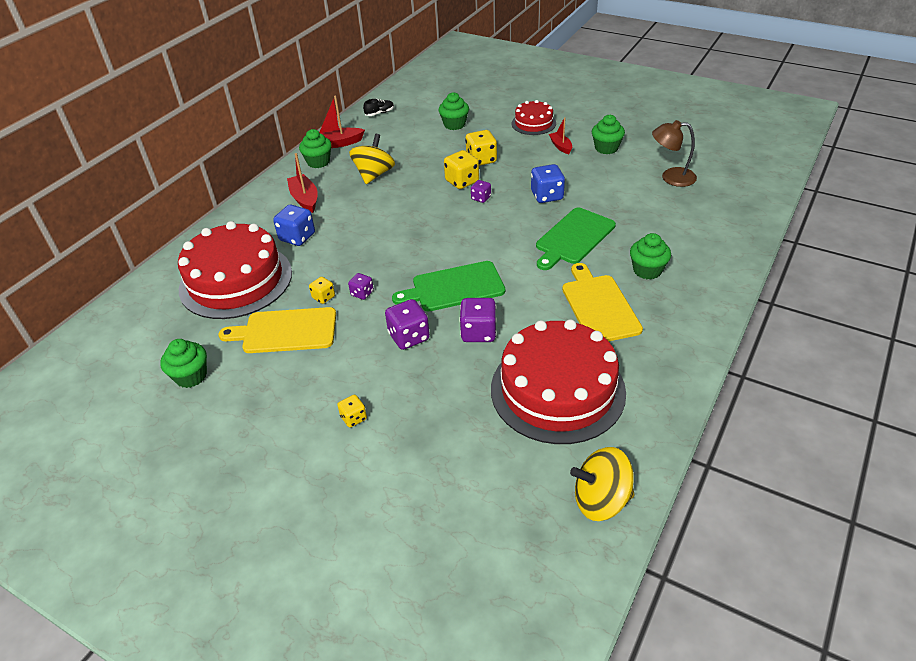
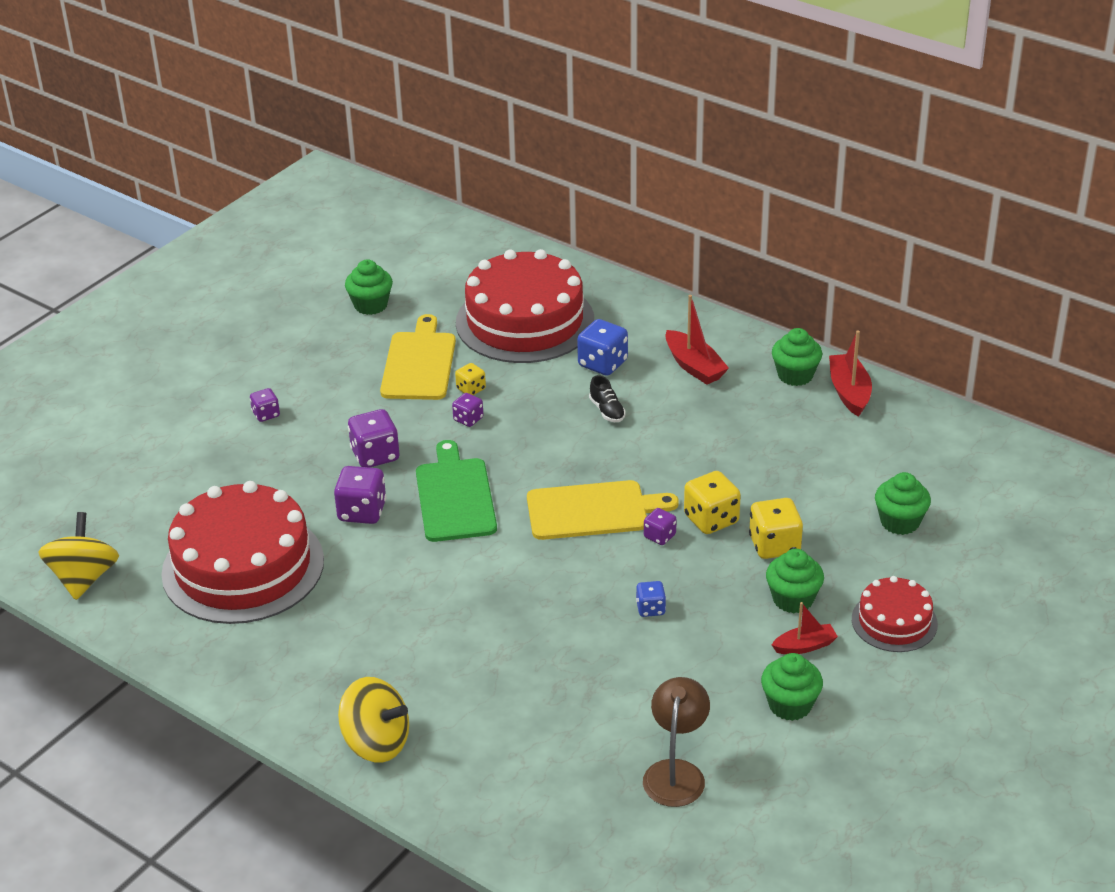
camera: 95 degrees right, 5 degrees down
(305, 199) = (694, 366): red boat -> red boat turned 75 degrees clockwise
(353, 418) = (266, 414): yellow dice -> purple dice
(374, 174) = (748, 430): yellow spinning top -> yellow spinning top (376, 743)
(379, 113) = (950, 437): black shoe -> black shoe (607, 411)
(547, 196) = (650, 609): blue dice -> blue dice, size x0.58
(573, 238) = (532, 623): green cutting board -> none
(599, 306) = (374, 625): yellow cutting board -> yellow cutting board (593, 510)
(647, 270) = (432, 688): green cupcake -> green cupcake (793, 599)

